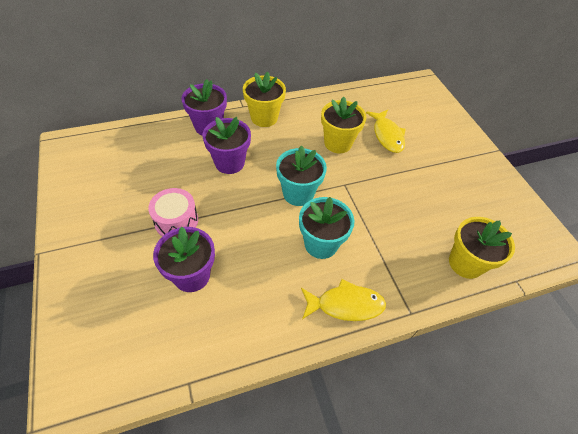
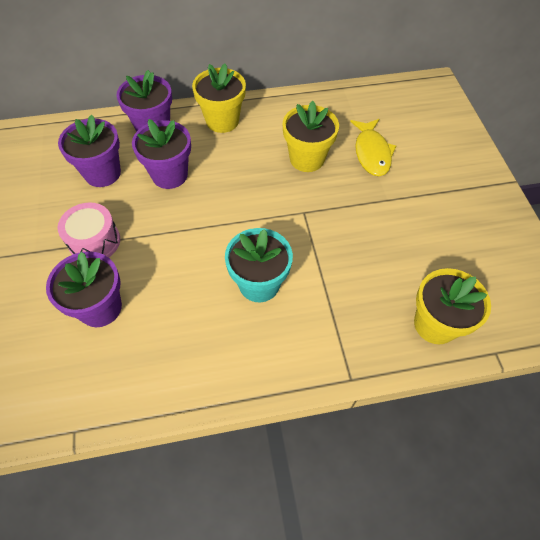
camera: 10 degrees right, 5 degrees up
(172, 165) = (102, 173): none -> purple flower pot
(298, 193) = (244, 219): turquoise flower pot -> none
(345, 305) = (273, 360): yellow fish -> none

